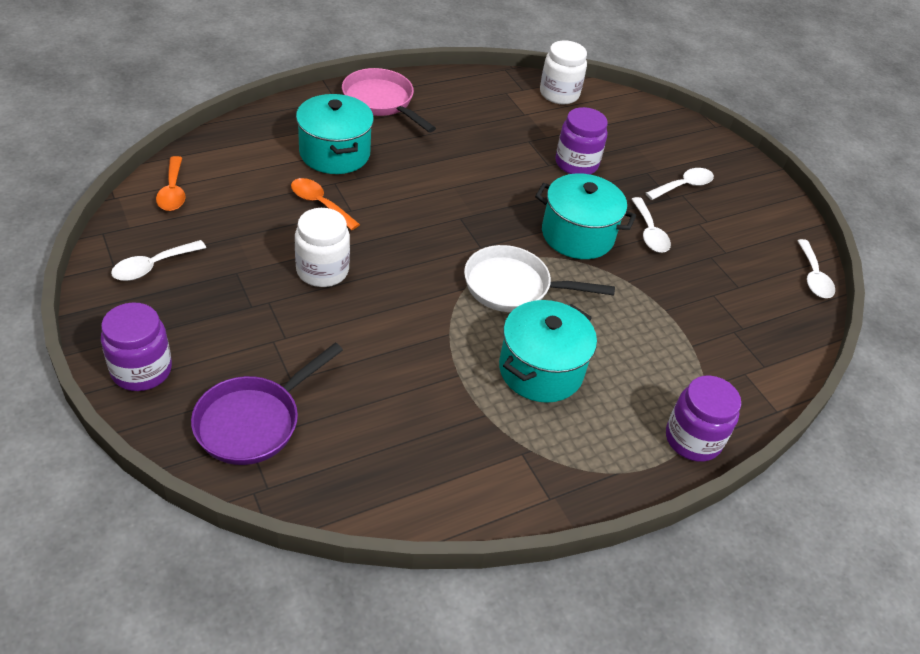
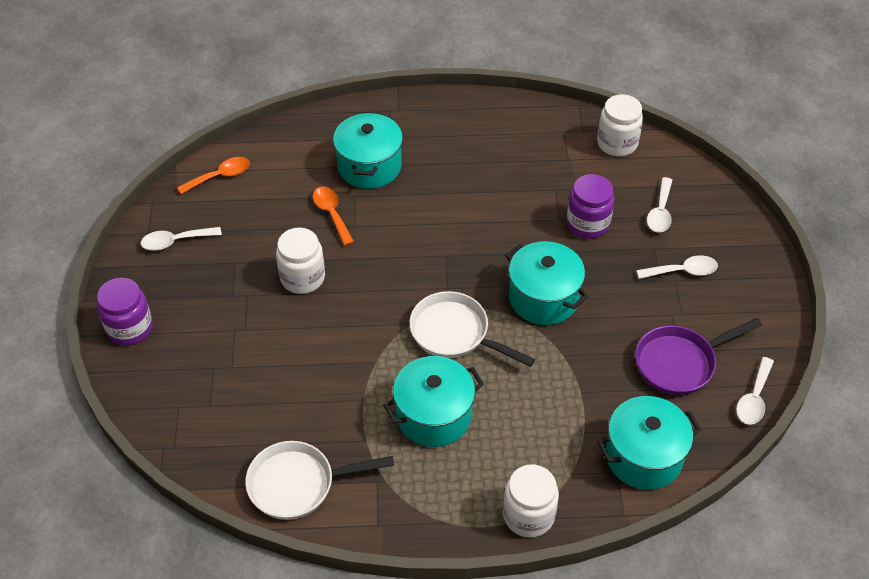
camera: 30 degrees right, 5 degrees up
(173, 192) = (220, 176): orange spoon -> orange spoon turned 135 degrees counterclockwise
(254, 421) = (189, 393): purple pan -> purple pan (680, 363)
(381, 102) = (438, 120): pink pan -> none
(438, 483) = (298, 484): none -> white pan
(649, 233) = (615, 312): white spoon -> white spoon (660, 212)
(692, 439) = (528, 515): purple jar -> white jar
(758, 352) = (643, 456): none -> turquoise pot

